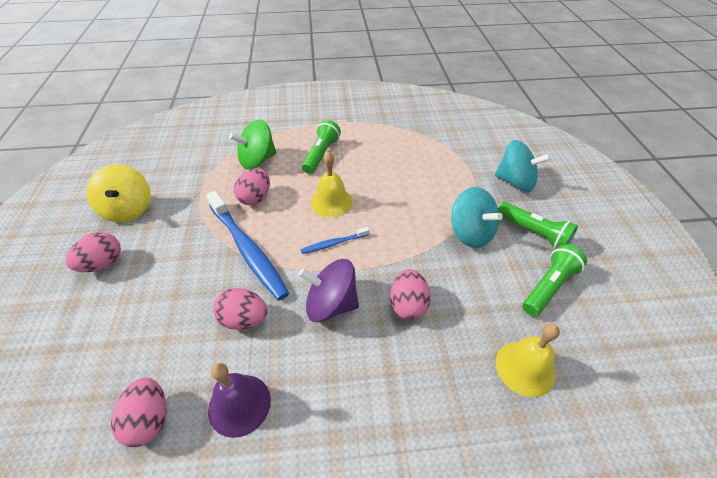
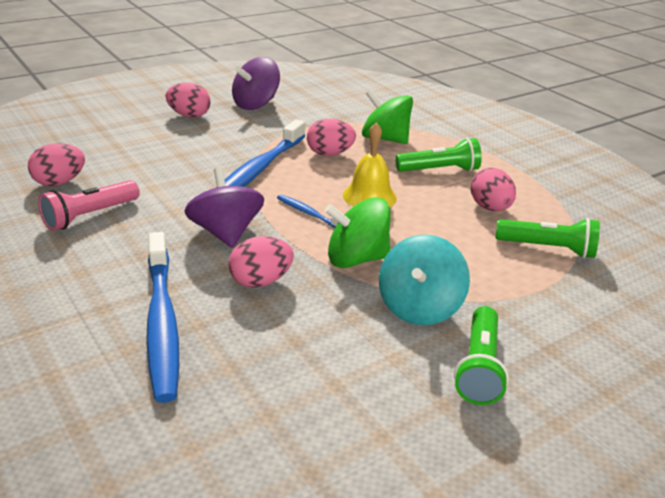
camera: 60 degrees right, 15 degrees down
(128, 209) = (255, 104): yellow spinning top -> purple spinning top
(239, 404) = (90, 216): purple bell -> pink flashlight
(244, 319) = (176, 192): pink egg -> pink egg (490, 208)
(405, 241) = (356, 259): none -> green spinning top
(434, 388) = (162, 322): none -> blue toothbrush
(515, 182) = (575, 333): turquoise spinning top -> none
(525, 368) = (228, 390): yellow bell -> none
(548, 287) = (381, 396): green flashlight -> green flashlight (547, 248)

